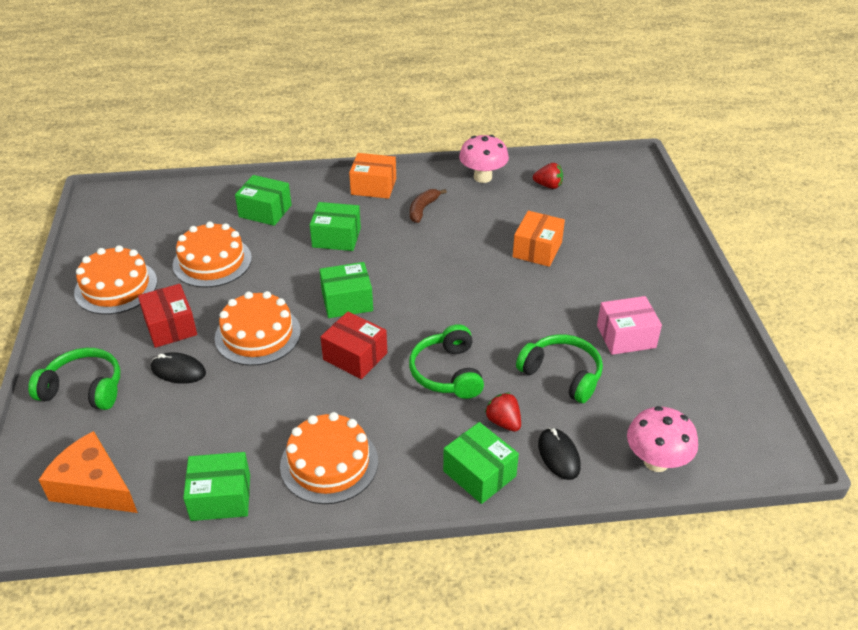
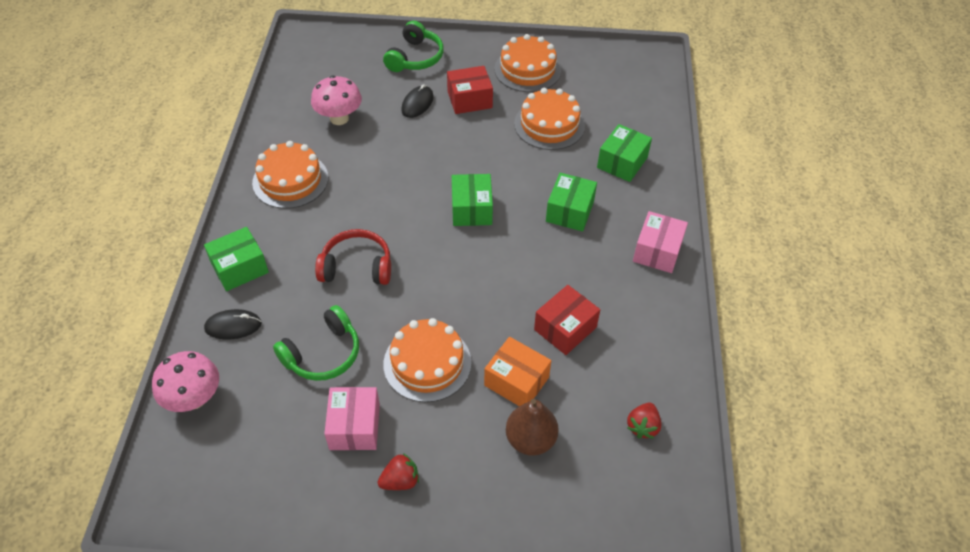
camera: 100 degrees right, 10 degrees up
(93, 487) = (322, 65): orange cheese -> none
(221, 497) = (285, 123): green box -> none
(258, 334) = (444, 149): orange cake -> orange cake (427, 363)
(355, 356) = (398, 207): red box -> red box (565, 328)
(373, 186) = (657, 251): orange box -> pink box
(423, 209) = (608, 288): brown banana -> none
(447, 373) = (357, 267): green headphones -> red headphones
(482, 177) = (667, 358): pink mushroom -> pink mushroom (339, 118)
(503, 422) = (285, 295): red strawberry -> red strawberry (400, 480)
(586, 237) = (530, 439): none -> brown pear

